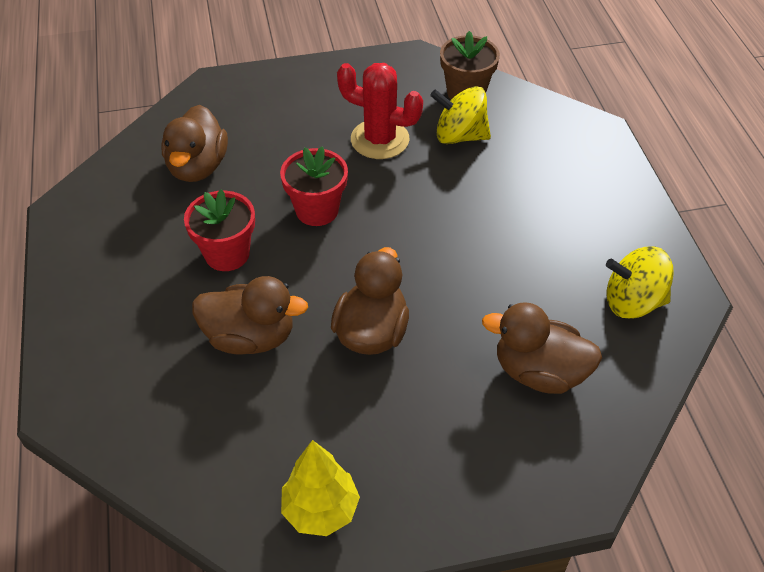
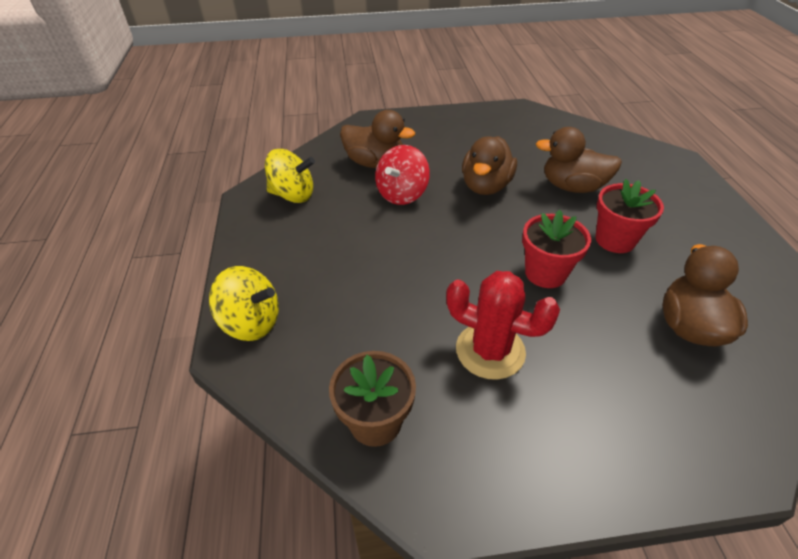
camera: 175 degrees left, 5 degrees down
(320, 510) = (507, 119): yellow tree -> none
(460, 136) = (396, 350): yellow spinning top -> yellow spinning top (251, 322)
(486, 311) = (402, 194): none -> red spinning top

